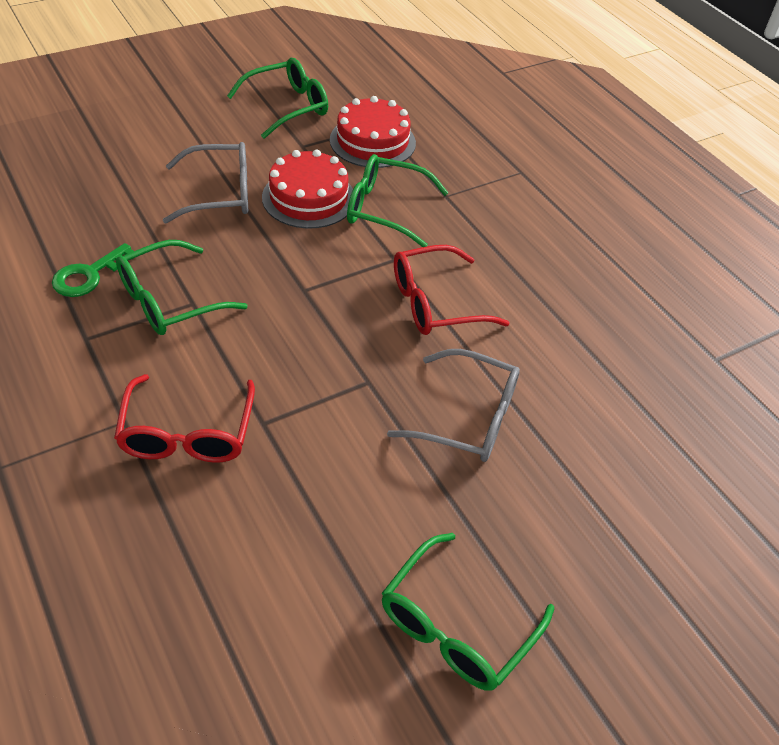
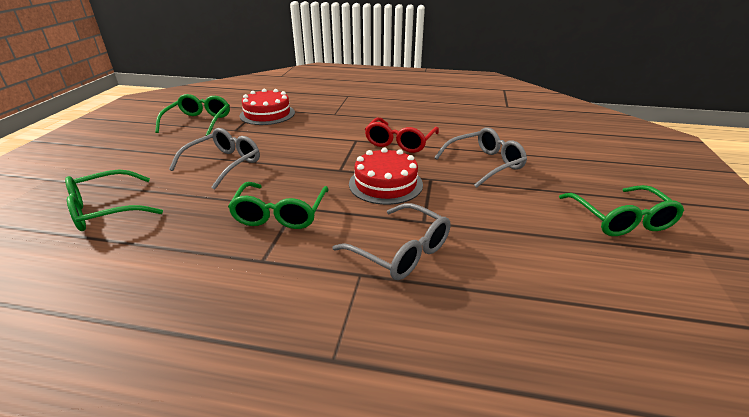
camera: 45 degrees left, 15 degrees down
(89, 275) = (207, 236): green key -> none
(187, 433) = (401, 251): red glasses -> grey glasses
(308, 198) = (275, 143): red cake -> red cake (385, 184)
(385, 209) = (318, 129): green glasses -> green glasses (106, 210)

